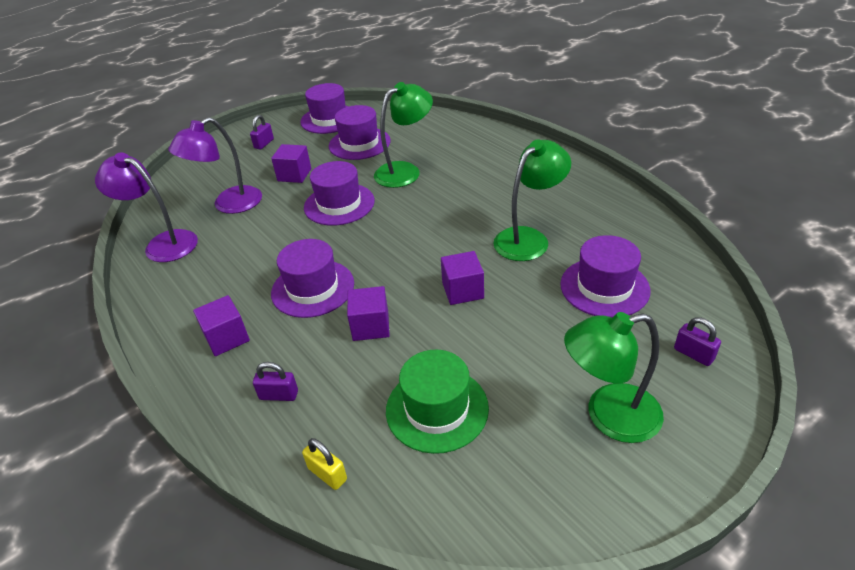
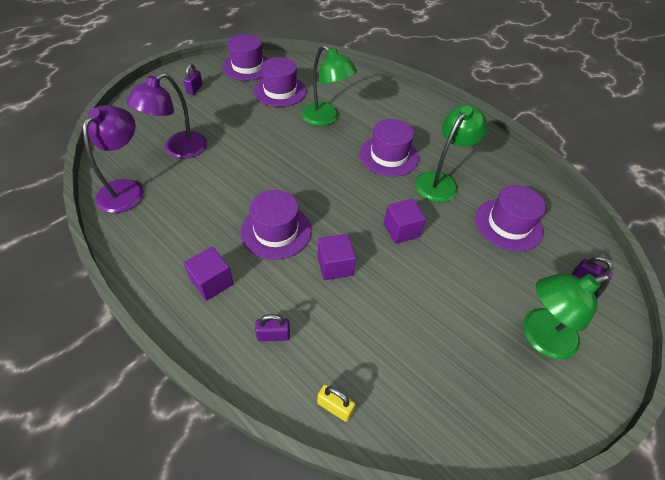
camera: 15 degrees left, 10 degrees up
(163, 243) = (126, 189): purple lamp -> purple lamp turned 90 degrees clockwise
(294, 175) = (230, 120): purple cube -> none
(339, 204) = (278, 149): purple hat -> purple hat (388, 156)
(405, 171) = (326, 118): green lamp -> green lamp turned 90 degrees clockwise
(437, 409) = (408, 339): green hat -> none

